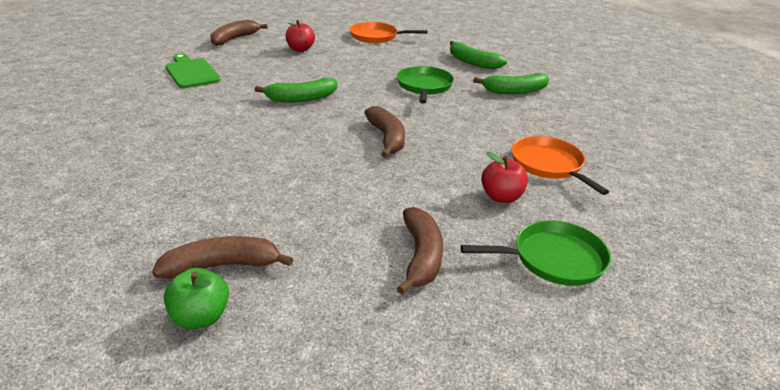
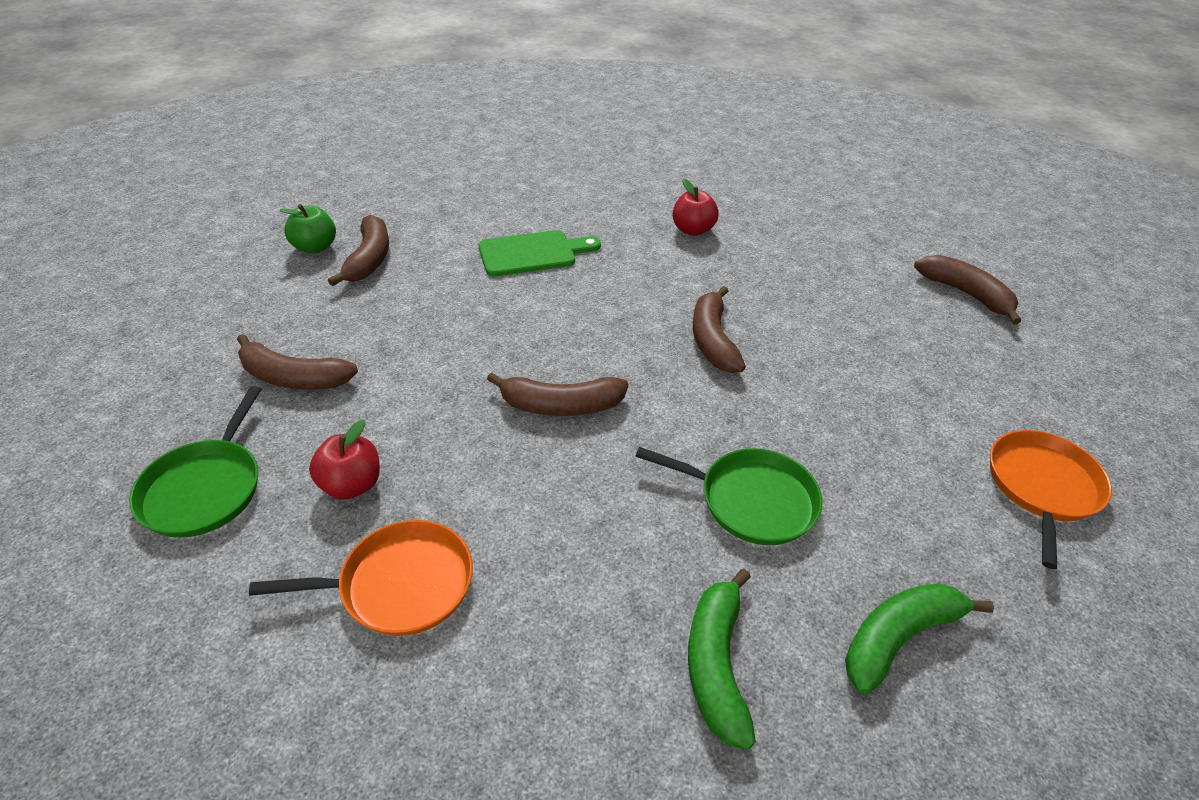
camera: 105 degrees right, 10 degrees up
(191, 72) = (812, 251): green cutting board -> green cutting board (532, 253)
(300, 49) = (930, 362): red apple -> red apple (693, 230)
(301, 98) = (712, 340): green banana -> brown banana

